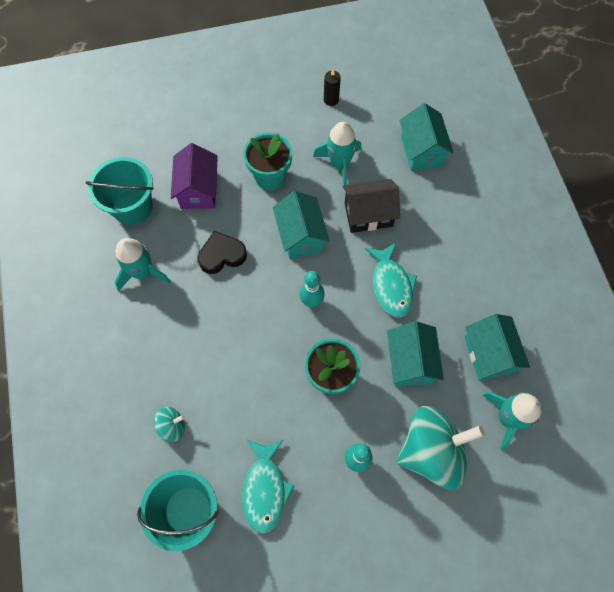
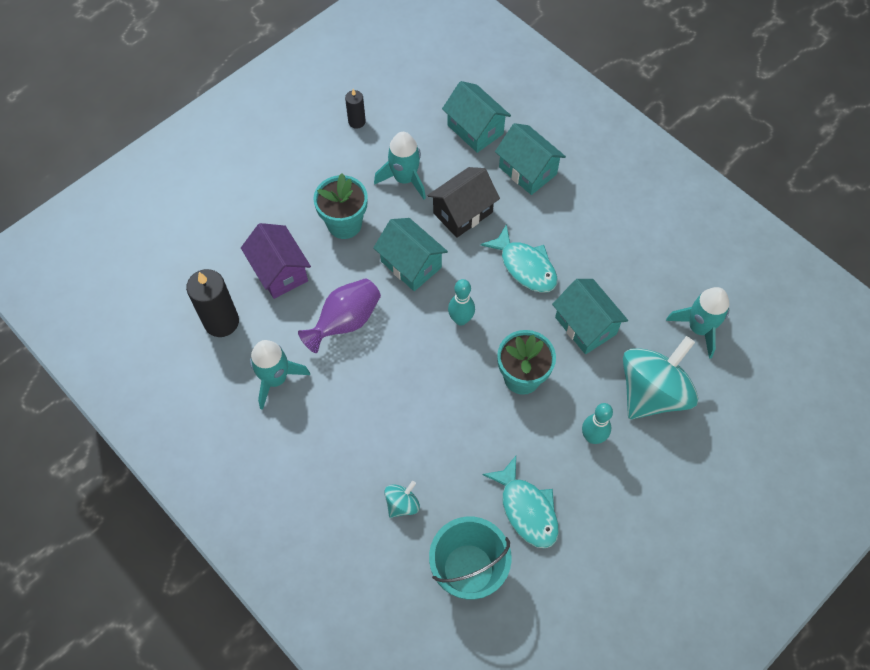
camera: 30 degrees left, 5 degrees down
(132, 207) = (221, 322): turquoise bucket -> black candle
(222, 255) = (345, 322): black heart -> purple vase
(489, 354) = (650, 282): turquoise house -> turquoise house (527, 171)

